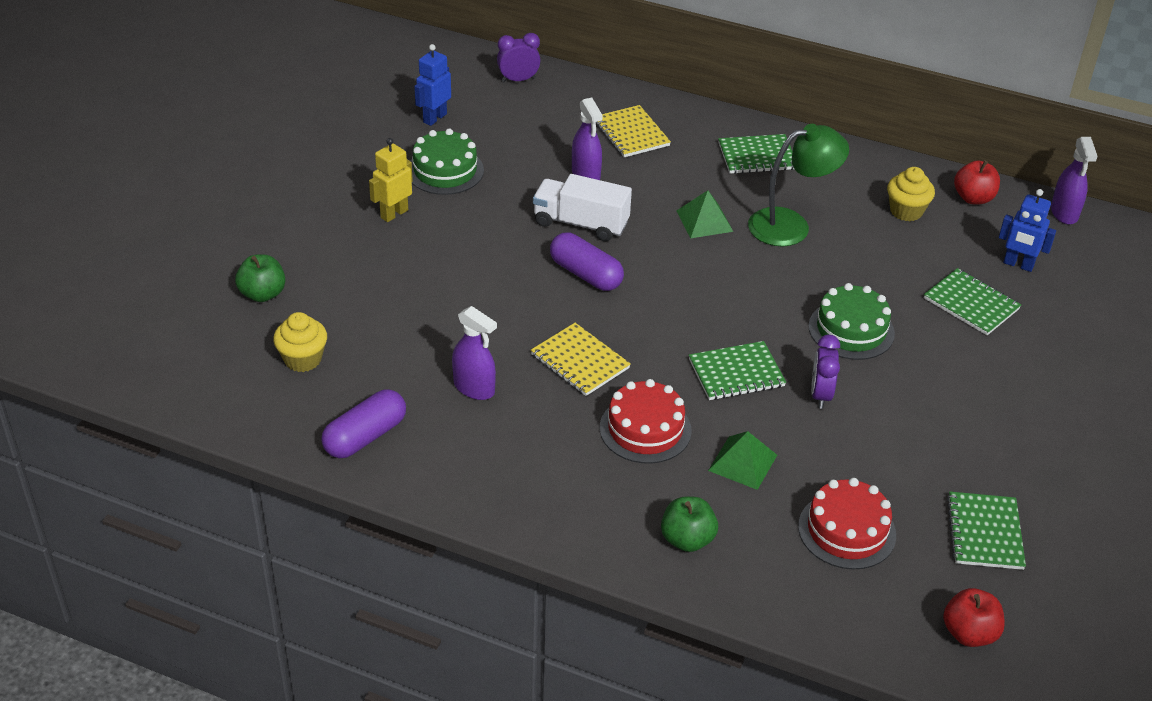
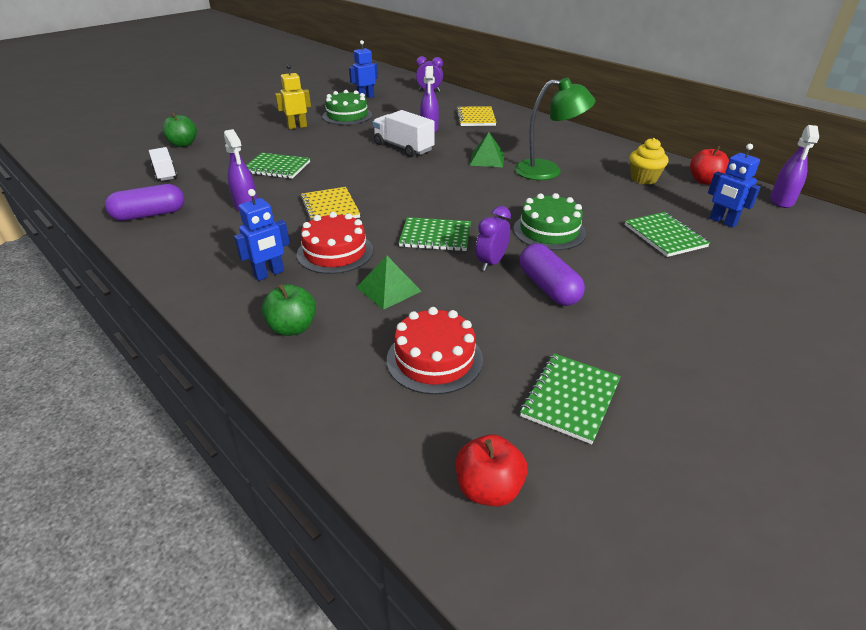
camera: 25 degrees right, 5 degrees down
(303, 359) = (165, 173): yellow cupcake -> white truck
(586, 274) = (381, 169): purple capsule -> purple capsule (548, 287)
(600, 481) = (269, 274): none -> blue robot
(757, 156) = (551, 138): green notebook -> green notebook (277, 167)

